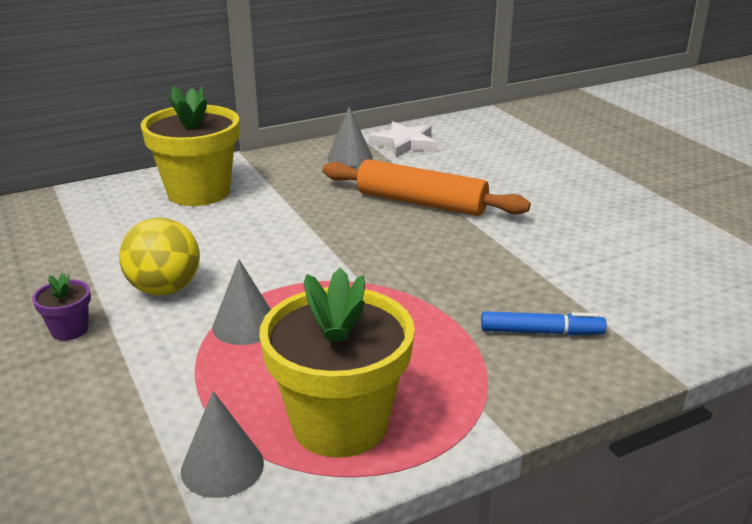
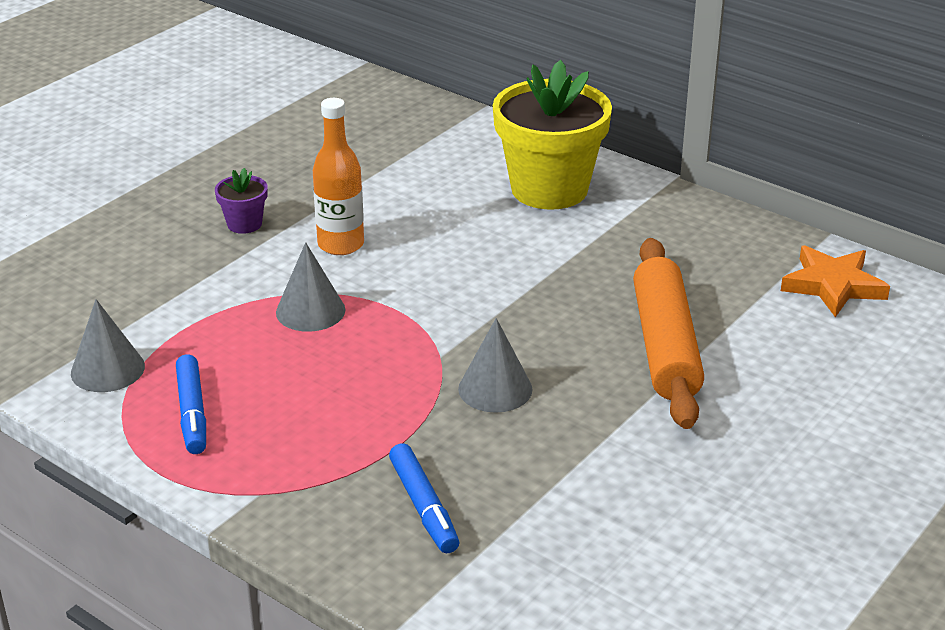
camera: 65 degrees right, 5 degrees up
(164, 289) = (341, 245): yellow ball -> orange bottle
(339, 423) = (192, 413): yellow flower pot -> blue marker
(350, 157) = (743, 256): grey cone -> grey cone (495, 389)
(404, 144) = (833, 285): white star -> orange star

